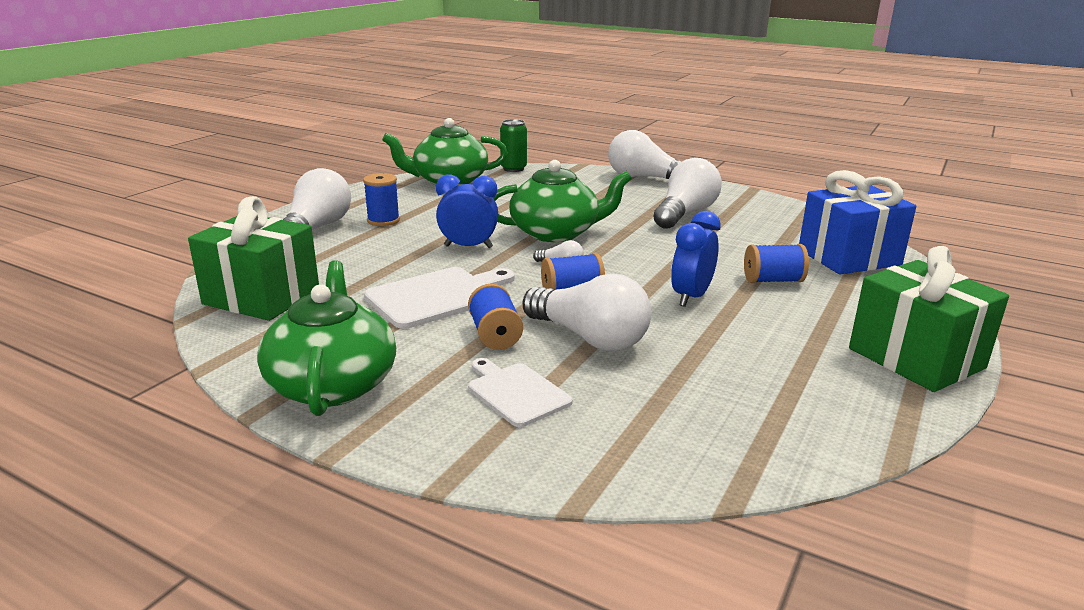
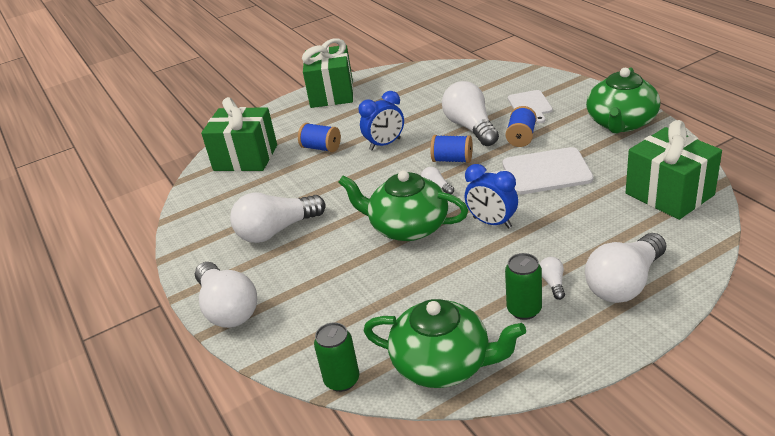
camera: 145 degrees left, 10 degrees up
(383, 220) = (553, 283): blue spool -> white light bulb
(402, 206) = (524, 310): none -> green can
(849, 257) = (245, 158): blue gift -> green gift

